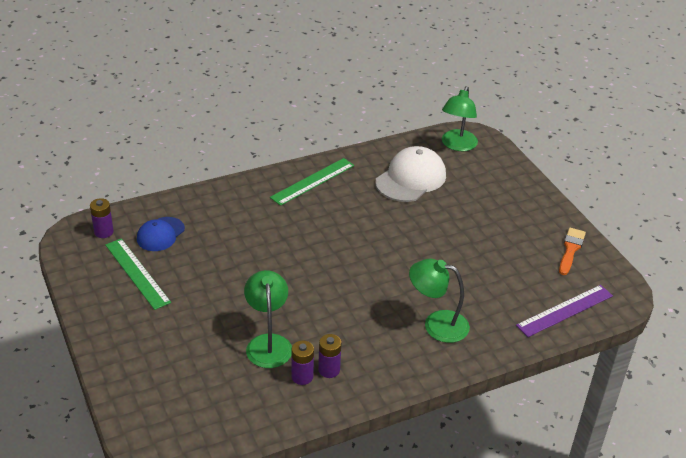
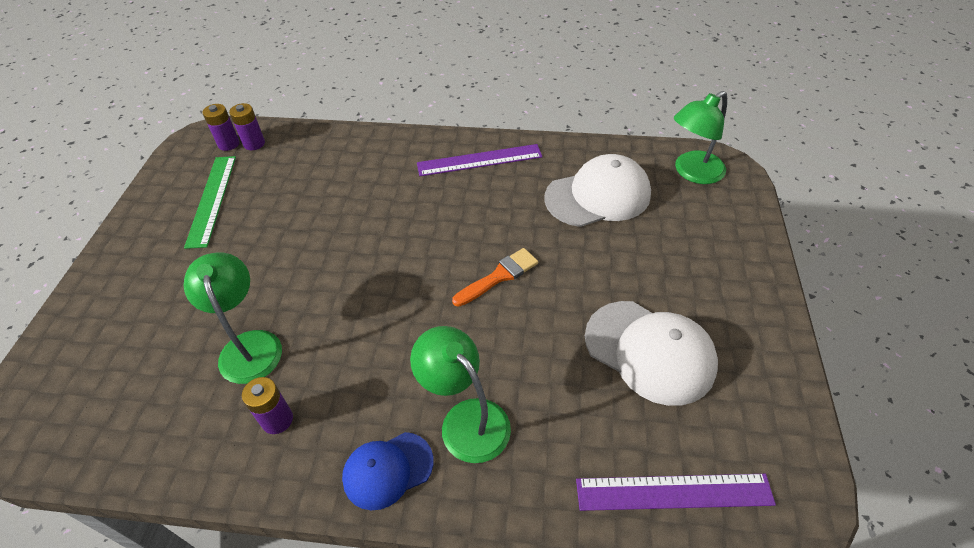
camera: 35 degrees right, 10 degrees up
(160, 234) = (274, 165): blue cap -> blue cap (387, 470)
(268, 343) = (248, 345): green lamp -> green lamp turned 45 degrees counterclockwise
(302, 376) = (240, 413): purple battery -> purple battery (254, 144)
(313, 181) = (479, 160): green ruler -> purple ruler
(507, 253) = (649, 351): none -> white cap
(571, 249) = (755, 388): orange brush -> orange brush (499, 276)

